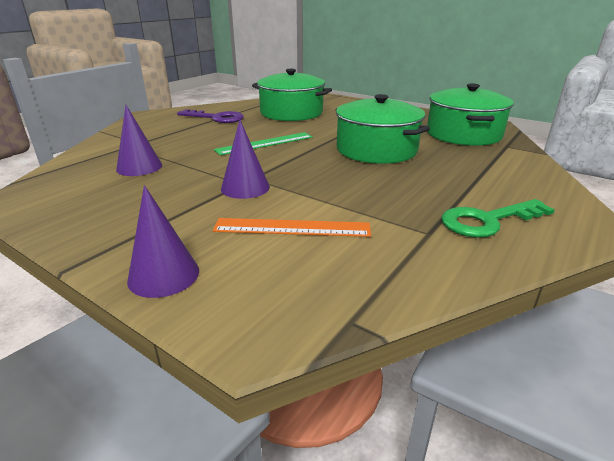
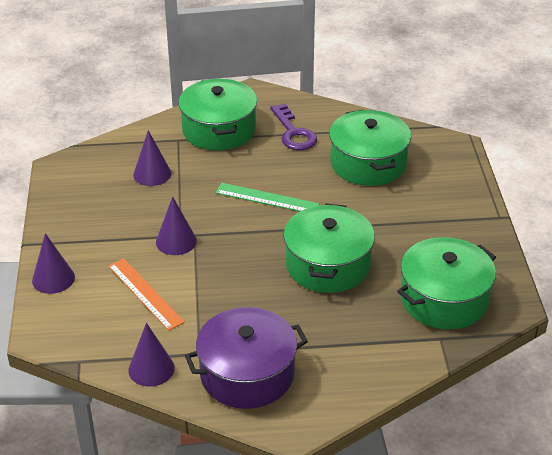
camera: 50 degrees right, 10 degrees up
(155, 132) = (219, 129): none -> green pot
(426, 270) = (151, 369): none -> purple cone
(487, 221) = (247, 374): green key -> purple pot

